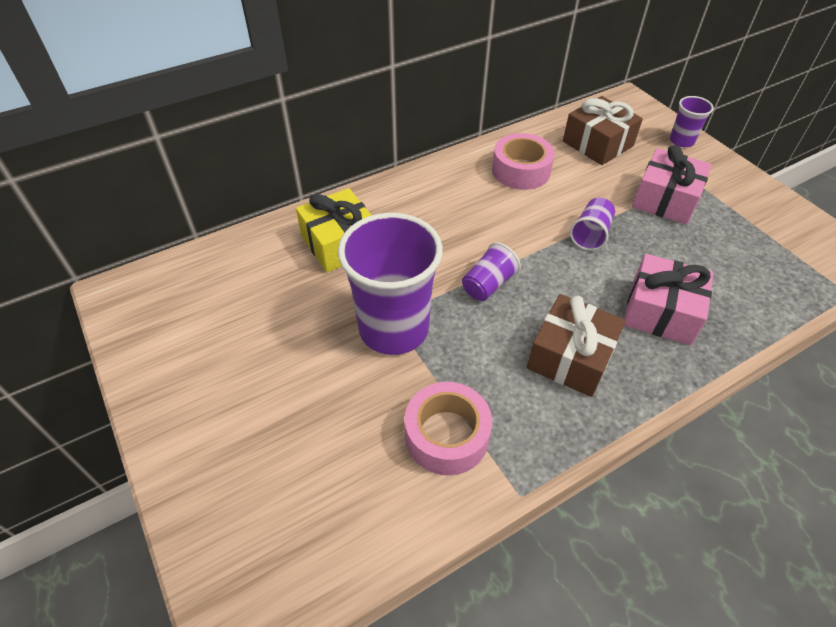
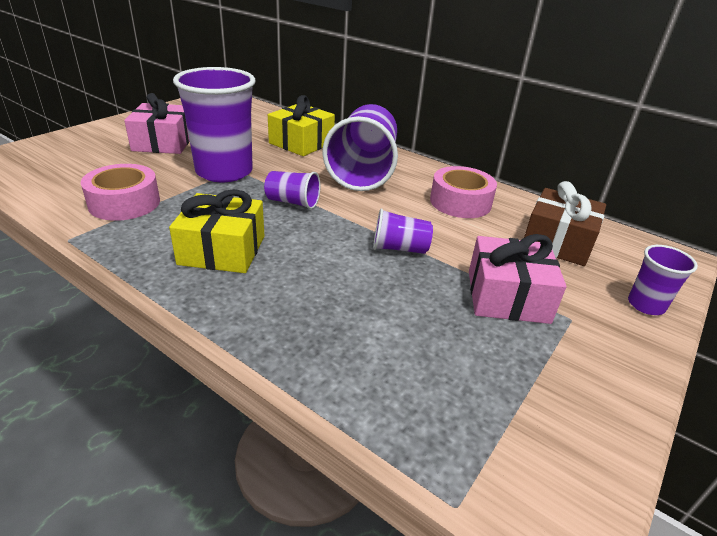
camera: 65 degrees right, 15 degrees down
(435, 213) = (363, 171): none -> purple cup
(570, 357) = (222, 250): brown gift -> yellow gift
(660, 312) = (309, 302): pink gift -> pink gift (163, 143)

